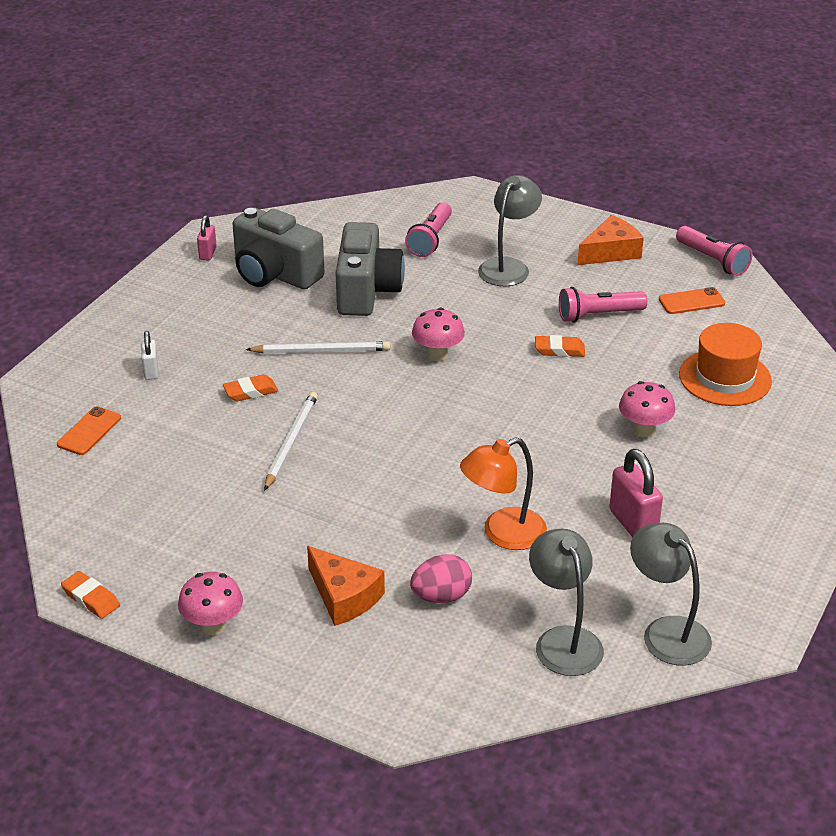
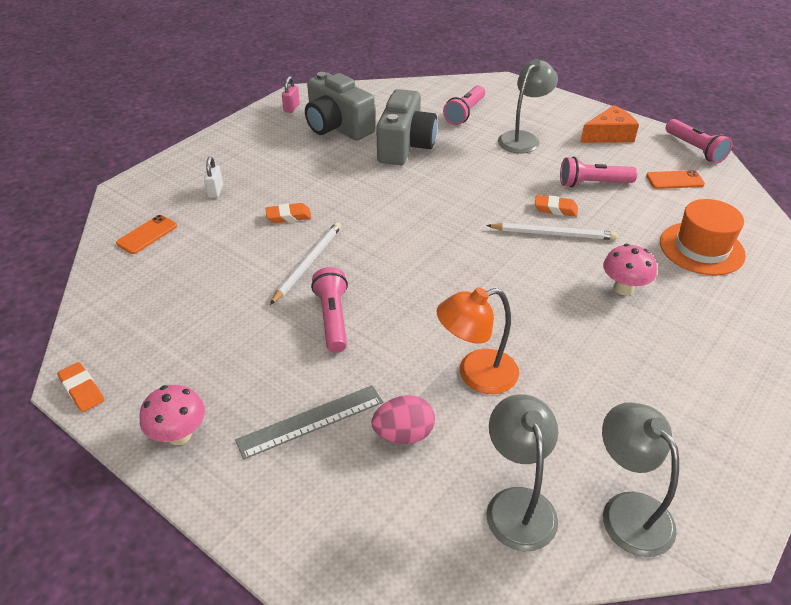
camera: 10 degrees right, 5 degrees up
(321, 351) = (356, 189): white pencil -> white pencil (553, 234)
(337, 497) = (333, 318): none -> pink flashlight
(344, 596) = (310, 421): orange cheese -> grey ruler
(438, 355) = (451, 202): pink mushroom -> none
(633, 523) = (604, 380): pink padlock -> none

